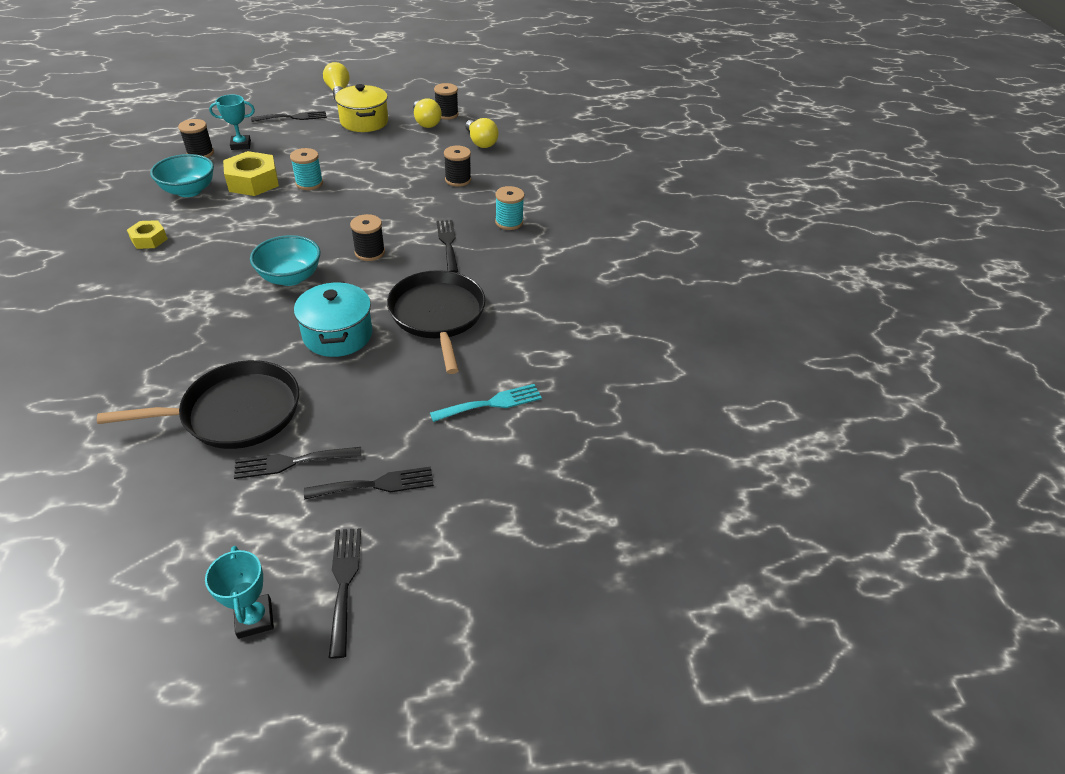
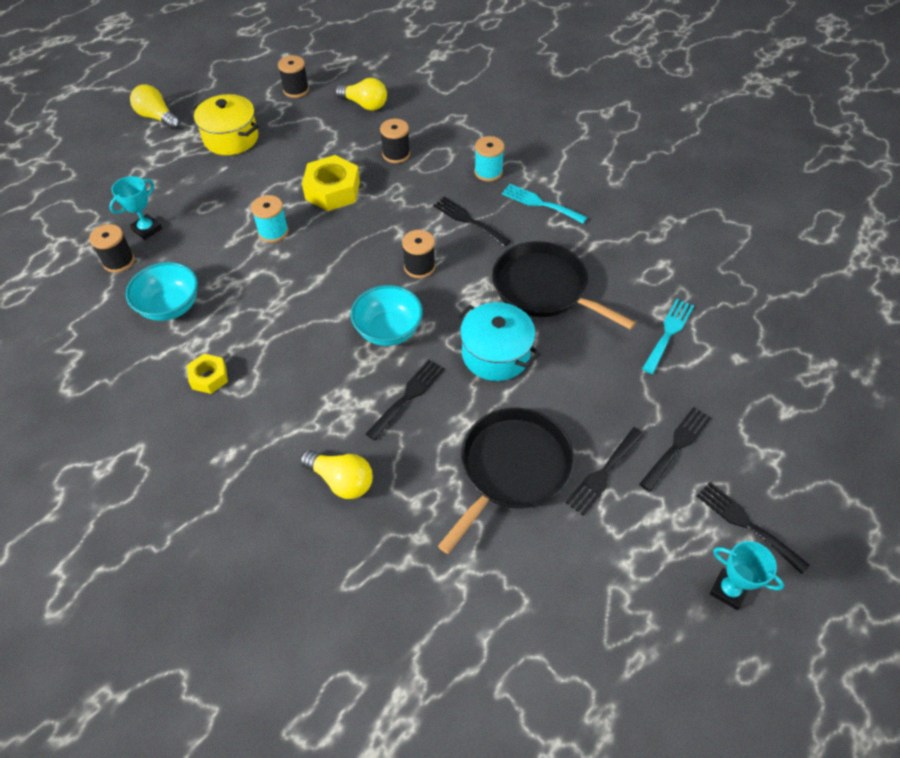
camera: 35 degrees left, 10 degrees up
(253, 182) = (218, 261): yellow nut -> yellow nut (332, 190)
(293, 117) = (154, 170): black fork -> black fork (408, 396)
(426, 122) = (289, 109): yellow light bulb -> yellow light bulb (341, 480)
(519, 261) = (540, 203): none -> turquoise fork

